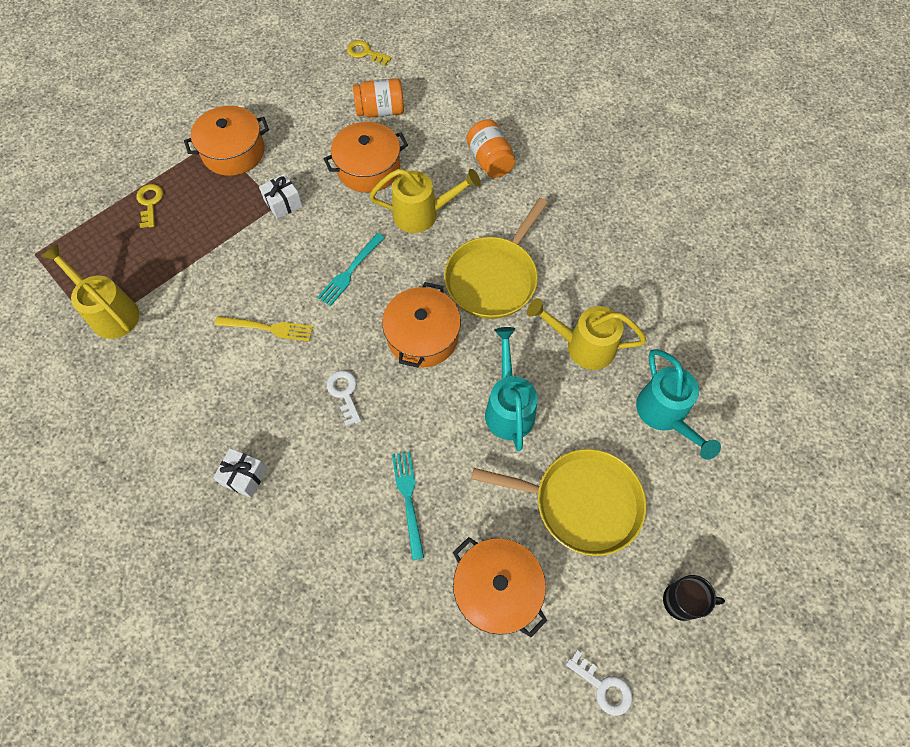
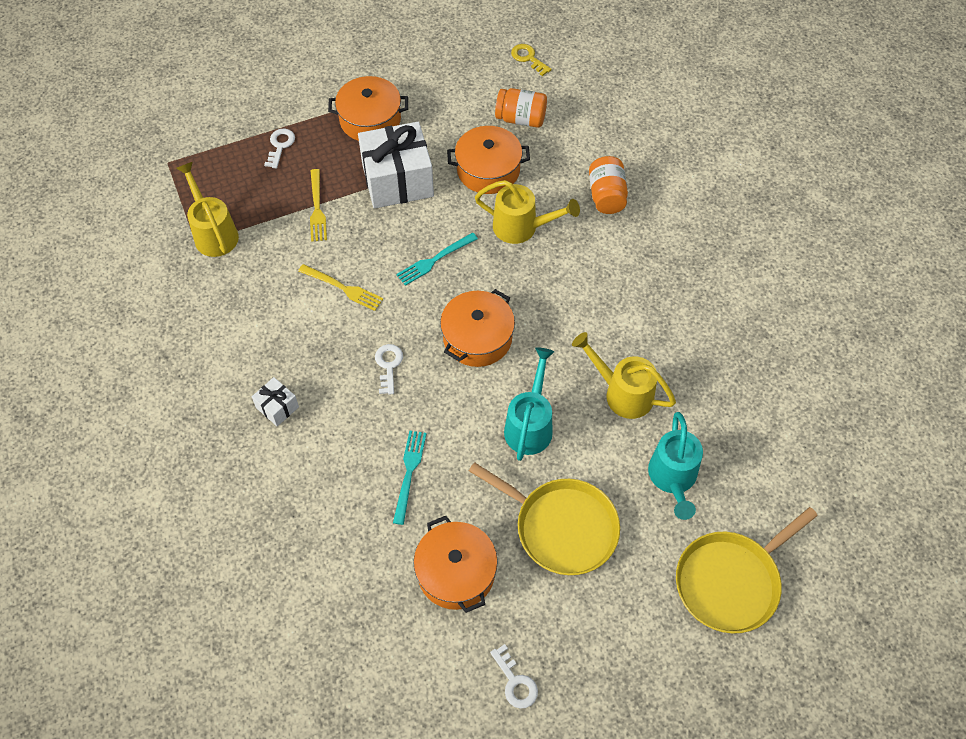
camera: 20 degrees right, 5 degrees down
(150, 203) = (280, 146): yellow key -> white key
(211, 255) = (317, 209): none -> yellow fork
(283, 203) = (397, 180): white gift -> white gift, size x2.19
(493, 278) = (564, 306): yellow pan -> yellow pan (730, 581)
(682, 601) = (616, 640): black mug -> none

